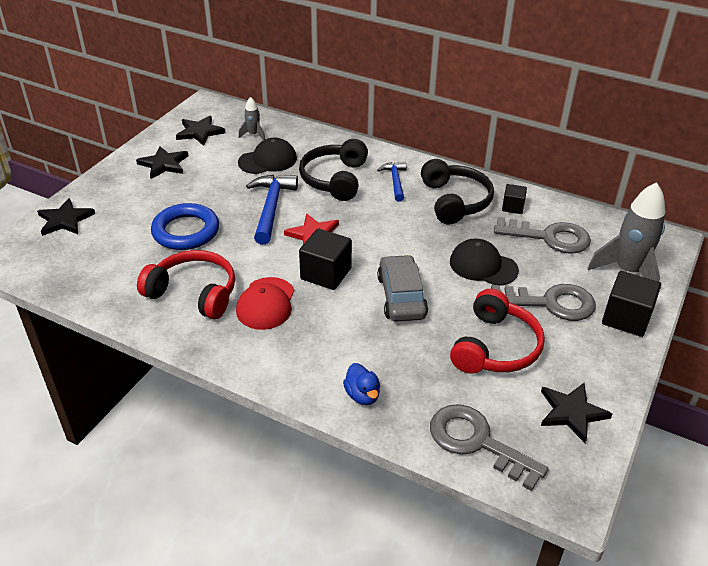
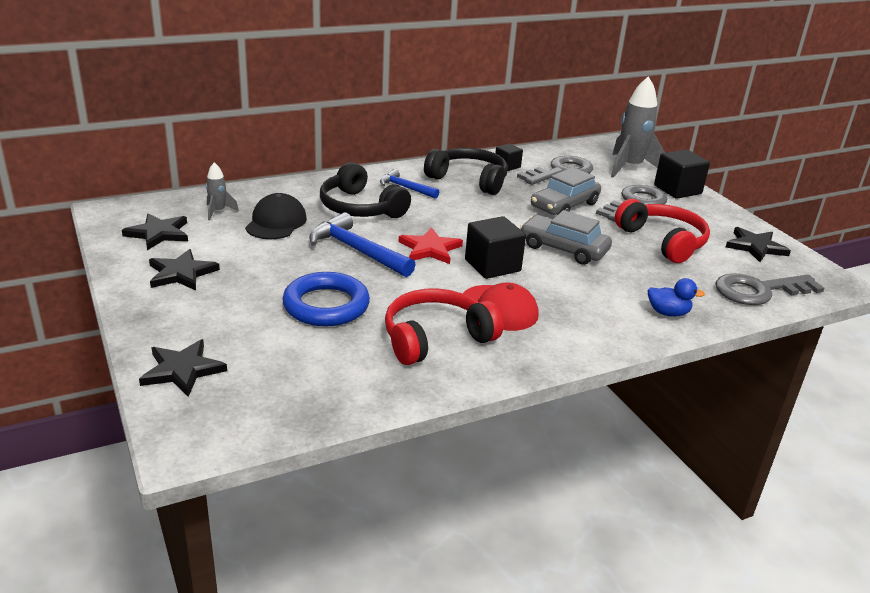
camera: 55 degrees left, 10 degrees down
(483, 266) = (564, 205): black cap -> grey car

